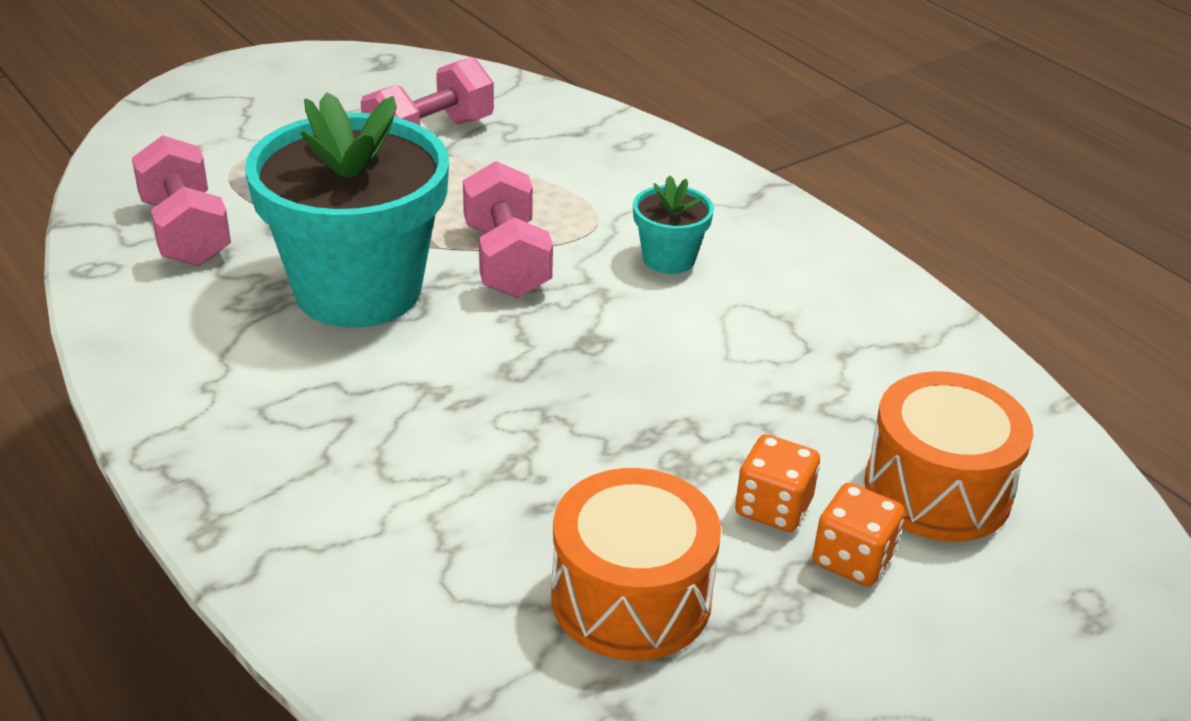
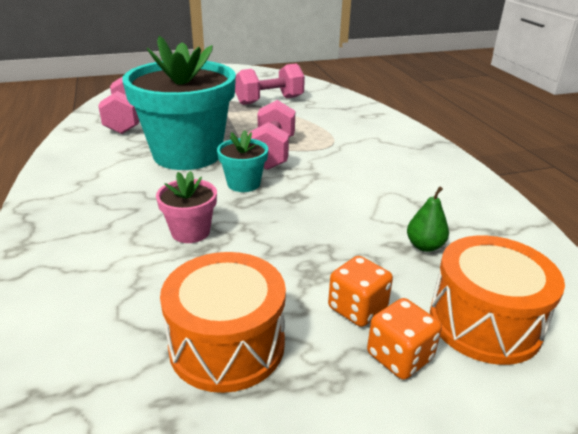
camera: 20 degrees right, 5 degrees down
(468, 441) = (190, 232): none -> pink flower pot
(668, 259) = (362, 165): turquoise flower pot -> turquoise flower pot (243, 184)
(822, 391) = (424, 246): none -> green pear

